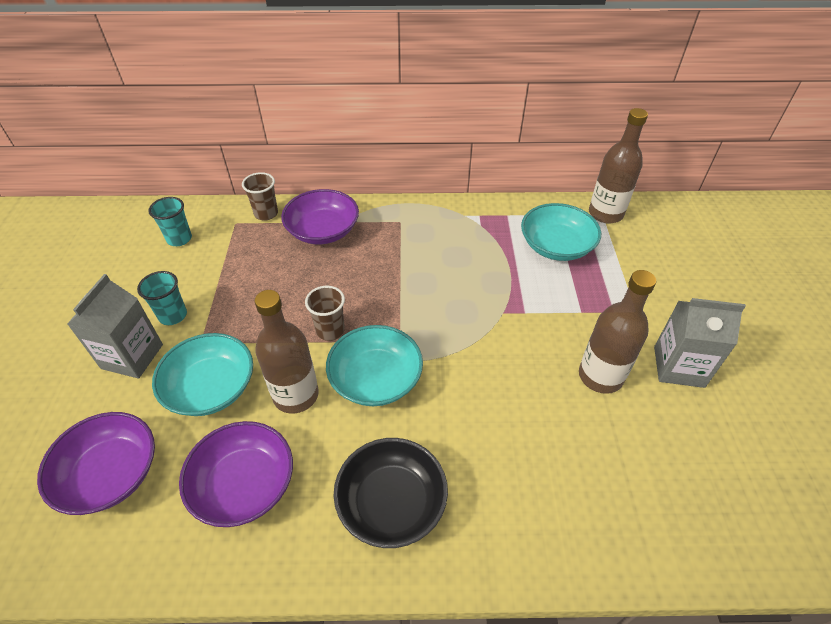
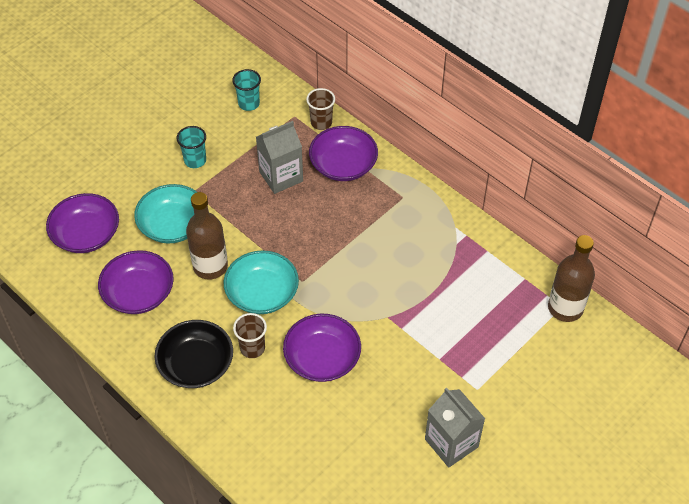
camera: 45 degrees right, 5 degrees up
(132, 356) = (151, 172): grey carton -> grey carton (281, 176)
(330, 330) = (270, 242): brown cup -> brown cup (252, 348)
(498, 389) = (322, 358): none -> purple bowl
(556, 246) = (489, 302): turquoise bowl -> none
(600, 376) = (393, 404): brown bottle -> none

